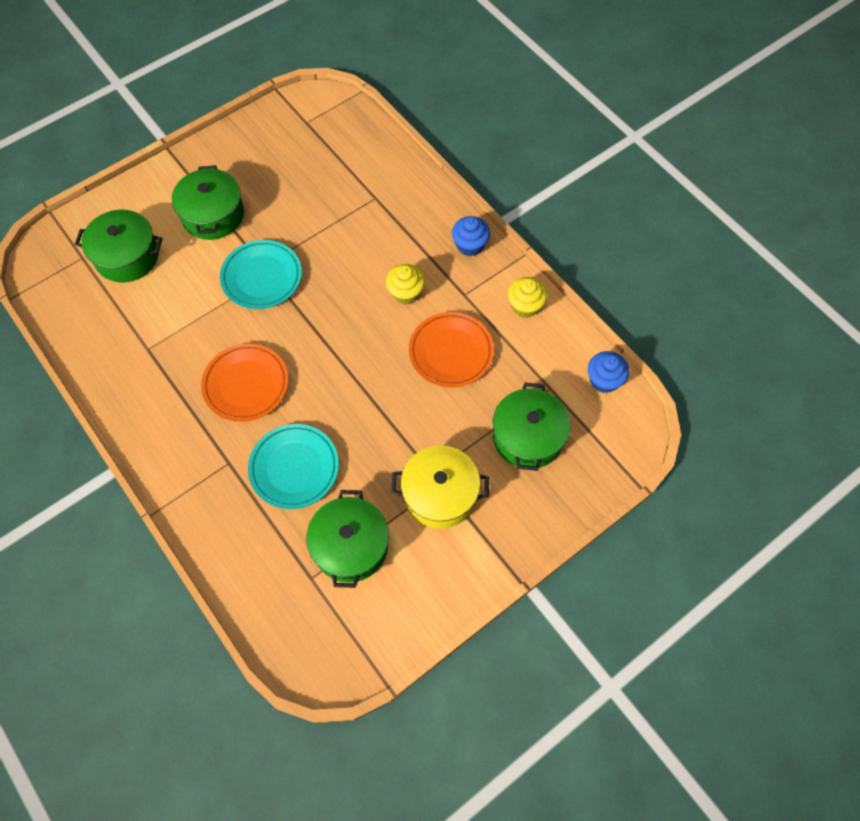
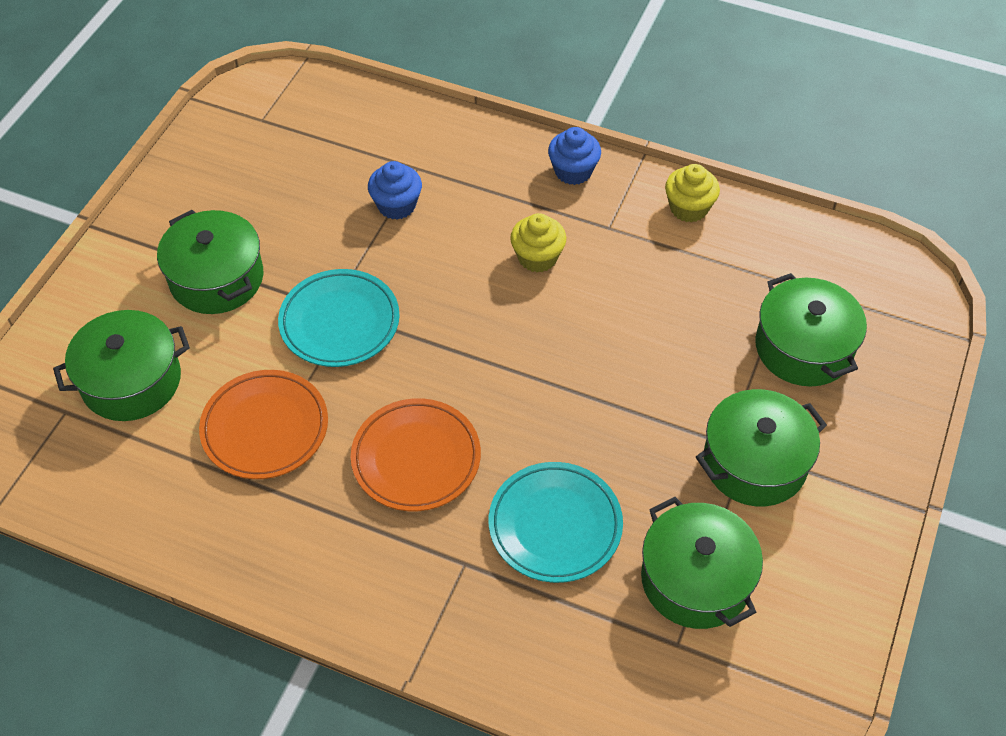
camera: 30 degrees left, 10 degrees down
(440, 494) = (754, 462): yellow pot -> green pot
(451, 352) = (643, 298): orange plate -> orange plate (265, 428)
(604, 380) = (838, 246): blue cupcake -> blue cupcake (396, 205)

